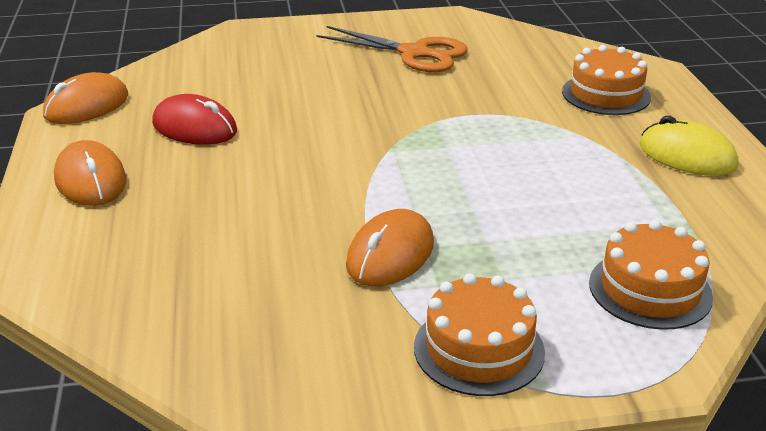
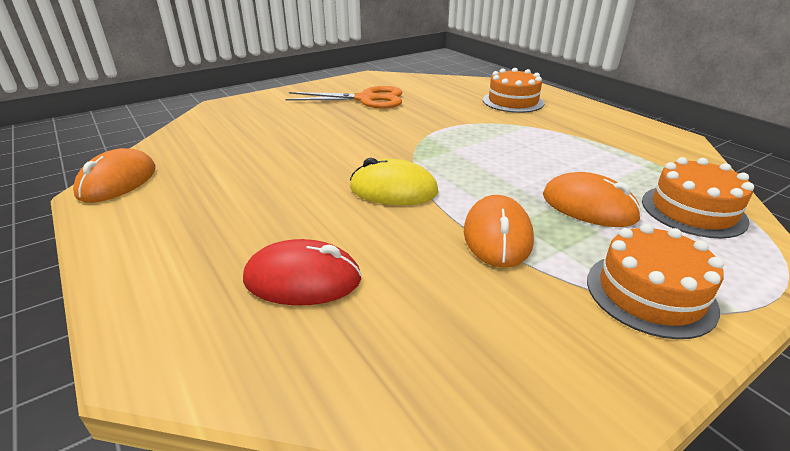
camera: 25 degrees left, 0 degrees up
(91, 180) = (167, 244): orange mouse -> orange mouse (588, 206)
(195, 128) = (238, 178): red mouse -> red mouse (303, 279)
(687, 156) = (601, 125): yellow mouse -> yellow mouse (393, 190)

